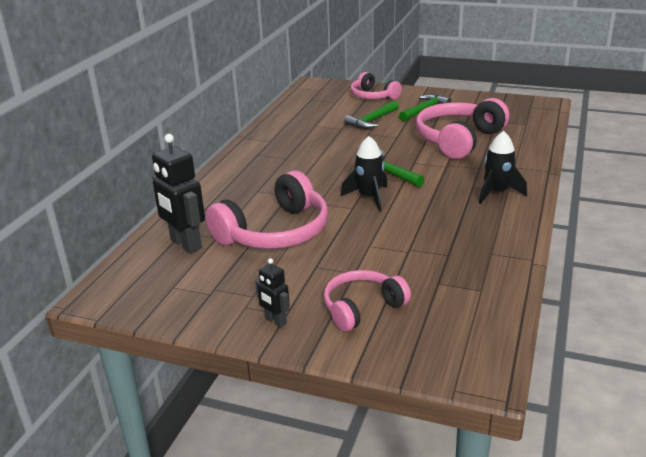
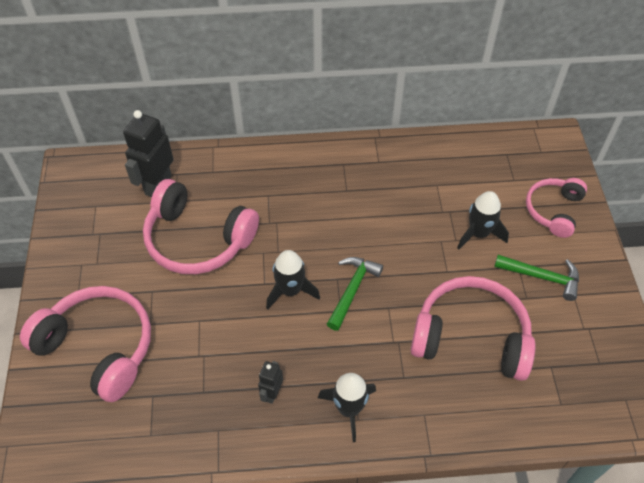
camera: 65 degrees right, 25 degrees up
(275, 321) = (67, 292): black robot -> black robot (272, 393)
(362, 308) = (99, 347): pink headphones -> pink headphones, size x1.65
(372, 121) = (478, 233): green hammer -> black rocket

